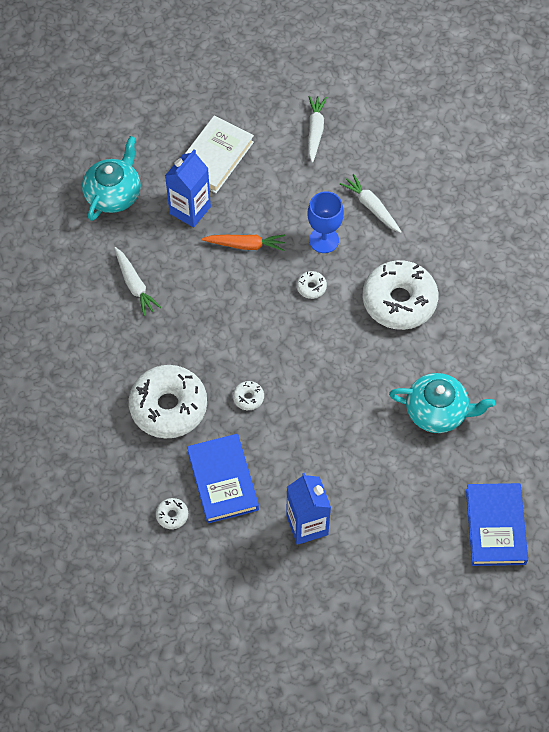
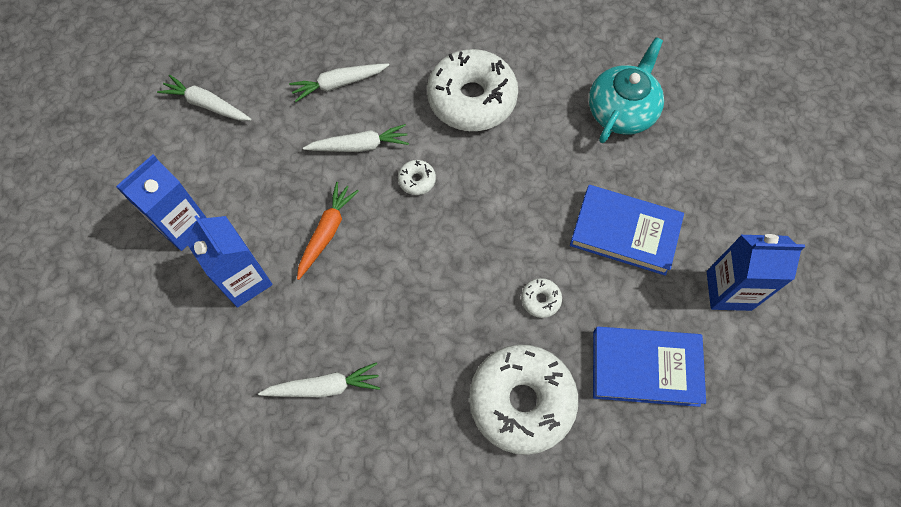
camera: 70 degrees left, 5 degrees up
(113, 194) = (171, 370): turquoise teapot -> none
(172, 515) = (678, 447): white donut -> none
(215, 157) = (183, 225): white book -> blue carton
(324, 240) = (359, 146): blue goblet -> white carrot
(495, 526) = (773, 106): blue book -> blue book (624, 232)

